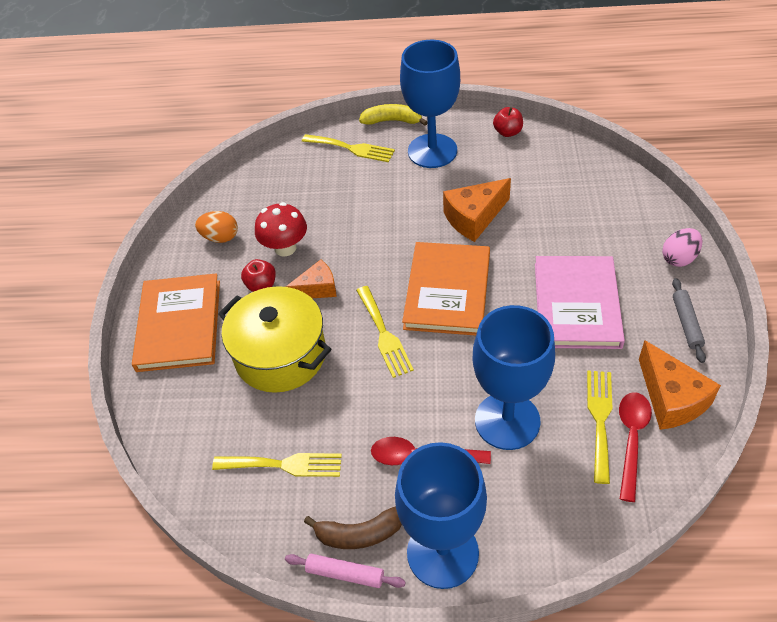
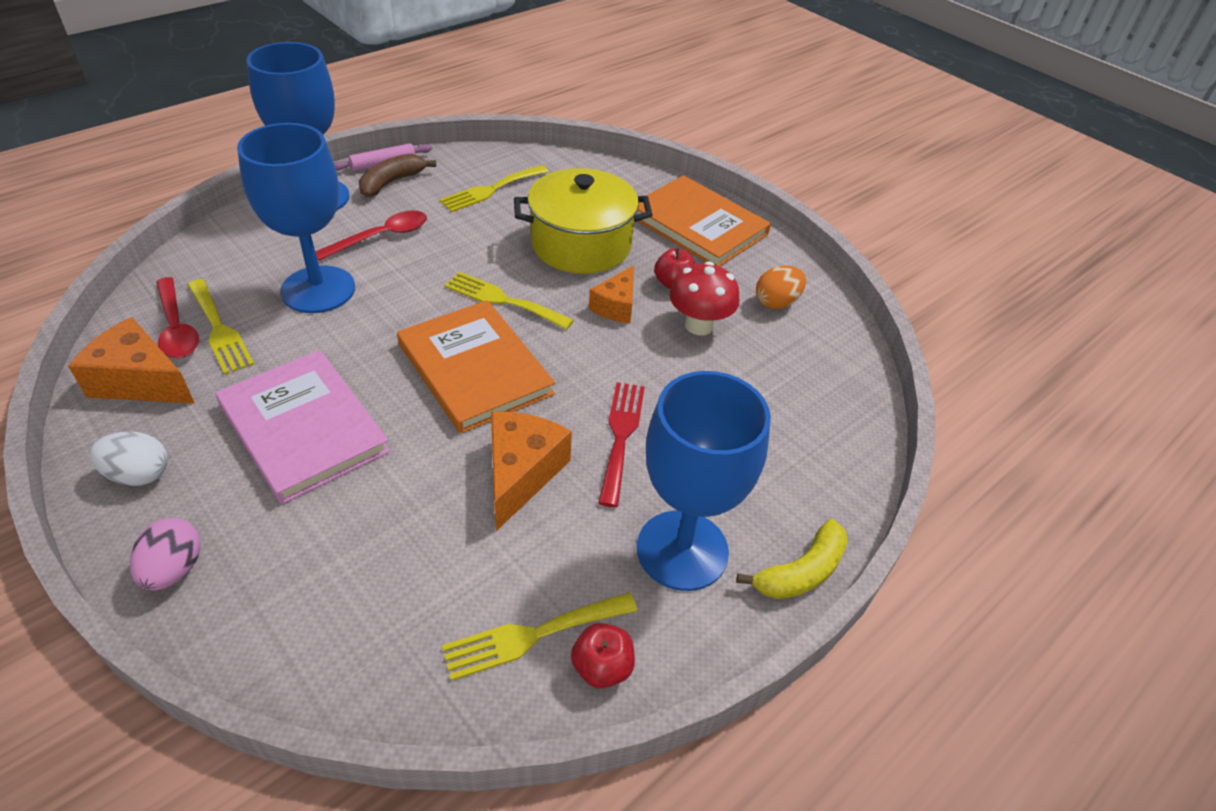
camera: 130 degrees right, 5 degrees down
(352, 148) = (793, 486): yellow fork -> yellow fork (532, 635)
(405, 210) = (621, 436): none -> red fork
(686, 323) = (139, 474): grey rolling pin -> white egg

